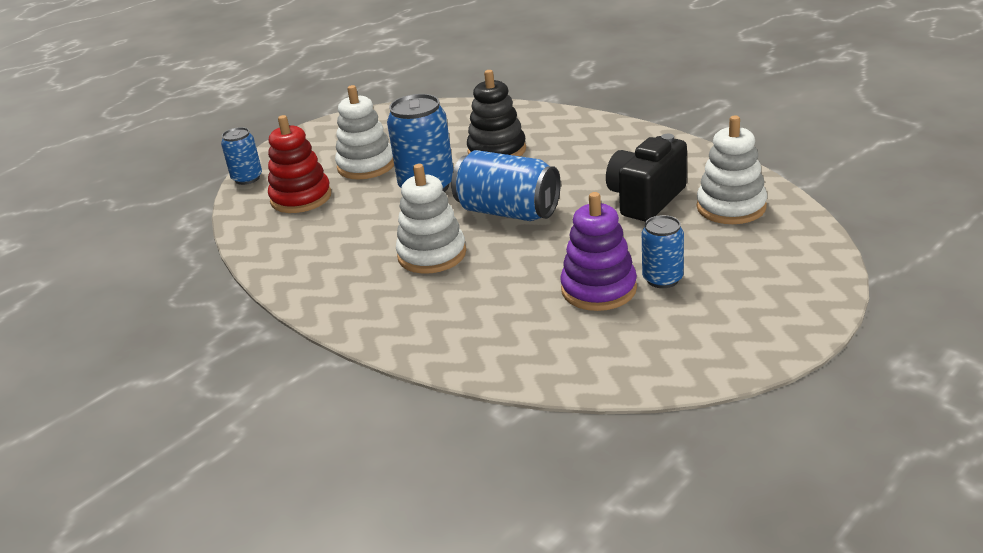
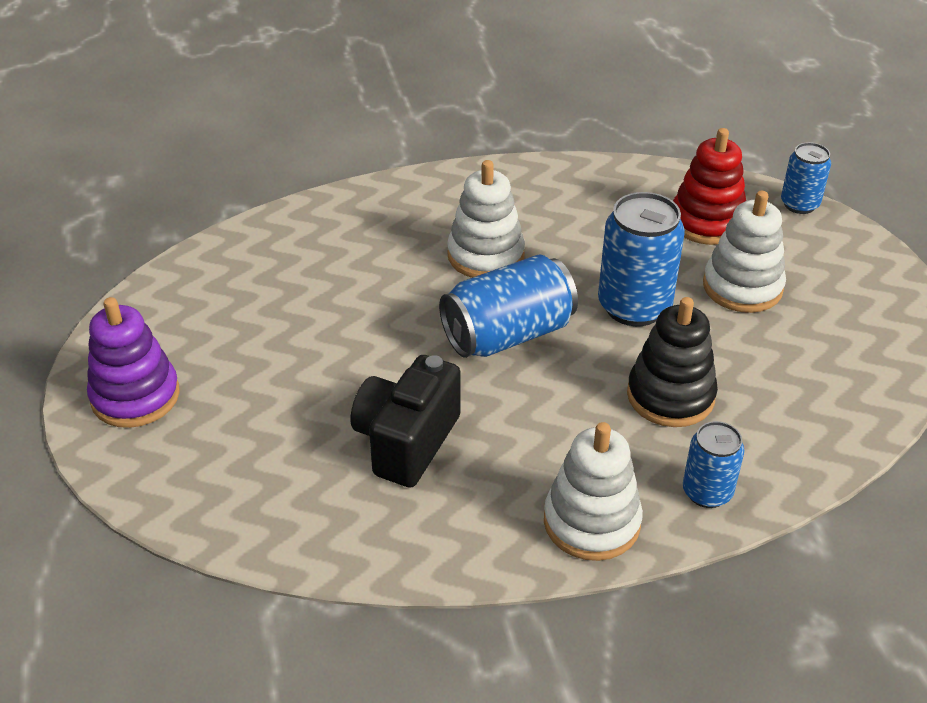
camera: 120 degrees right, 10 degrees up
(598, 289) = (300, 319): purple stacking toy -> purple stacking toy (135, 396)
(645, 200) = (406, 441): black camera -> black camera turned 135 degrees counterclockwise
(662, 279) = (261, 363): blue can -> blue can (707, 492)
(731, 207) = (306, 494): white stacking toy -> white stacking toy (591, 522)

